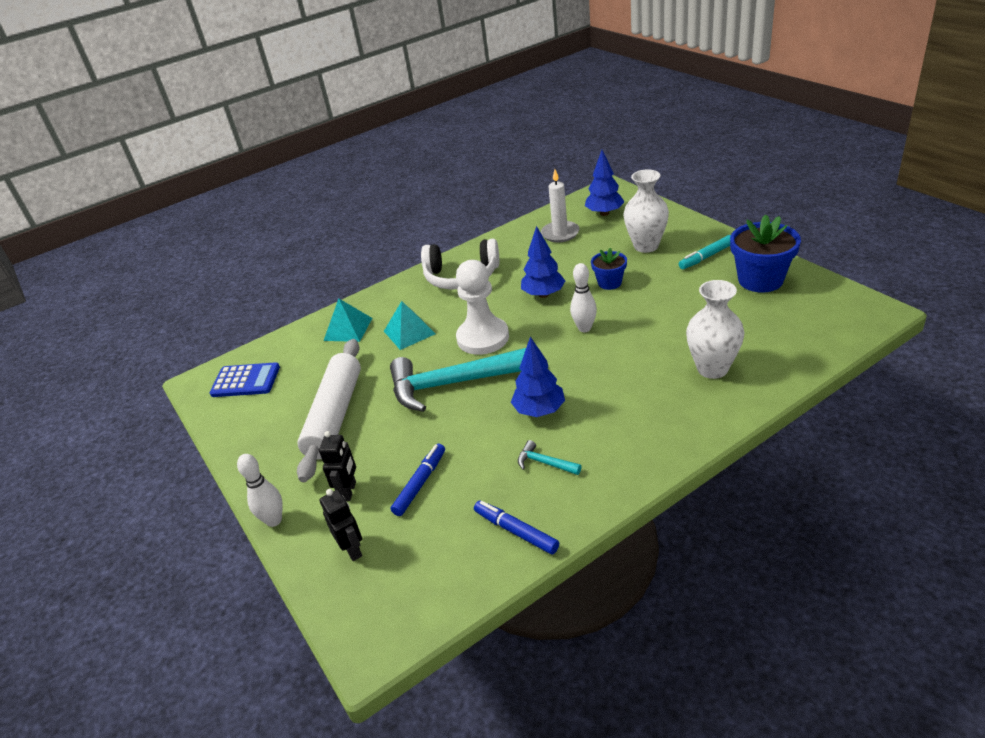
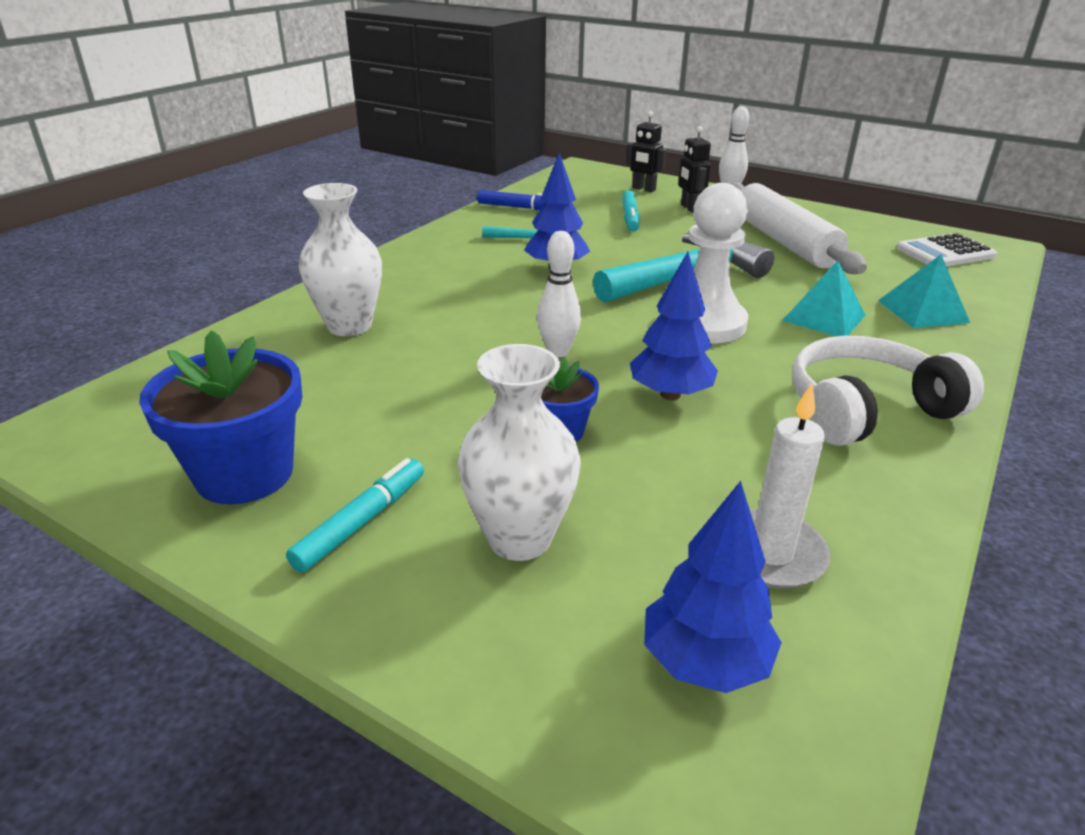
camera: 150 degrees right, 5 degrees down
(245, 381) = (945, 252): blue calculator -> white calculator
(420, 483) = (630, 217): blue marker -> turquoise marker

